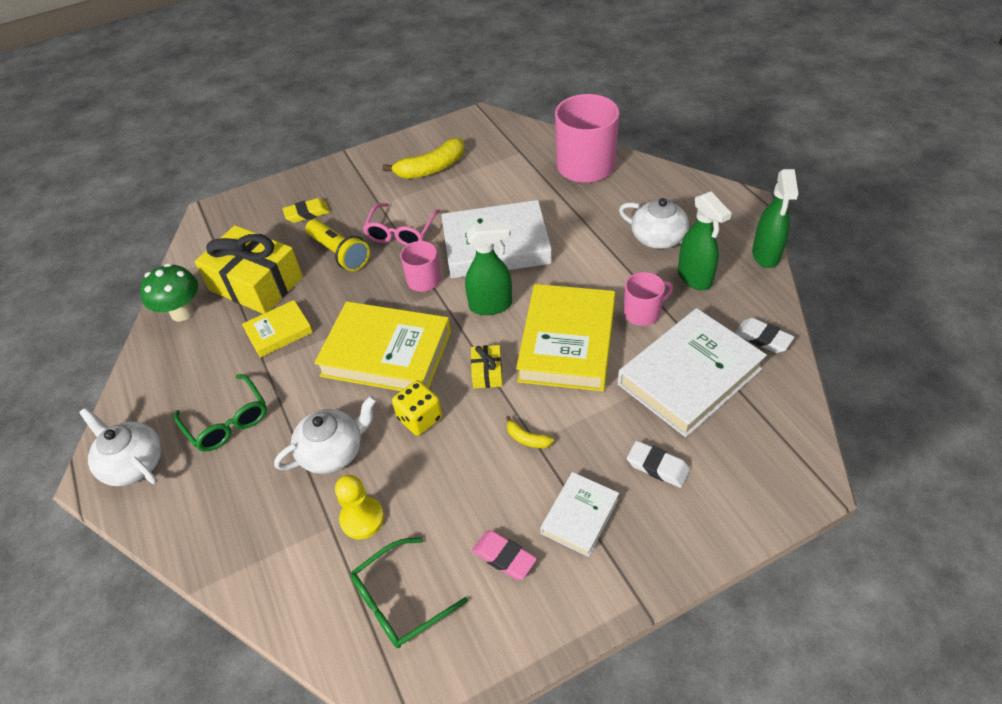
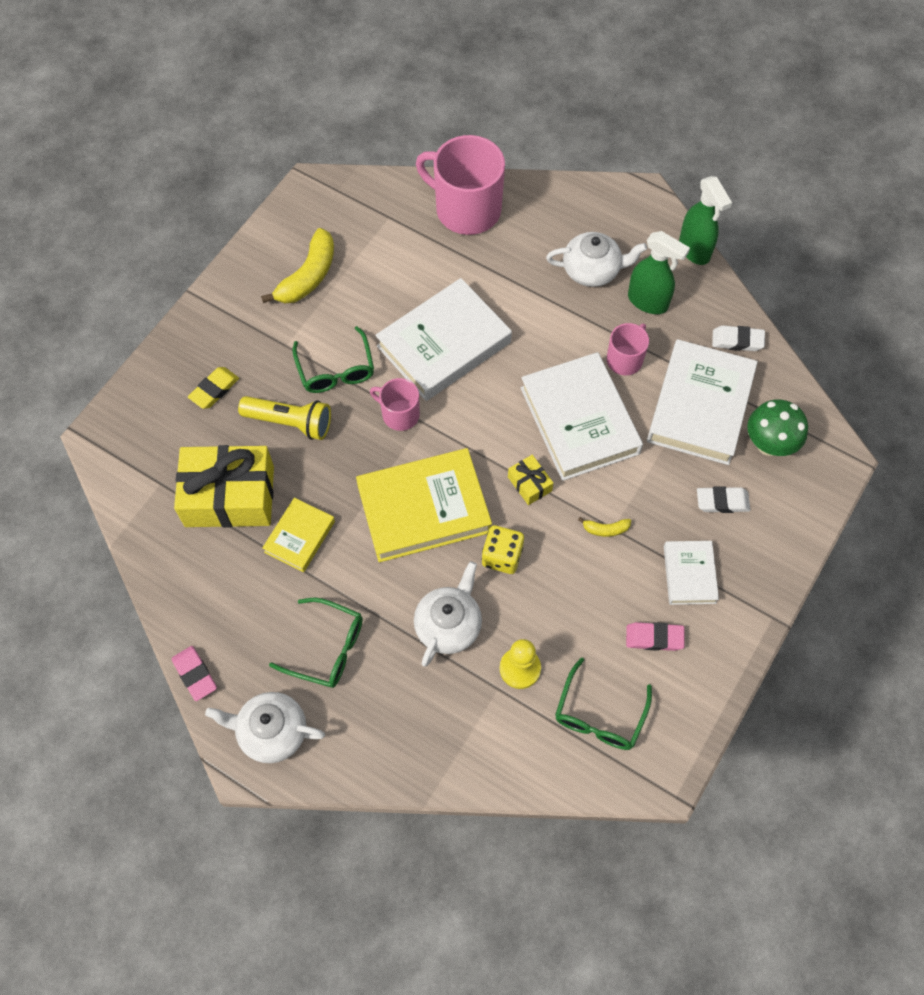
camera: 35 degrees left, 15 degrees up
(123, 393) = (195, 674): none -> pink eraser
(182, 312) = (178, 564): green mushroom -> green mushroom (769, 444)
(401, 232) = (336, 370): pink glasses -> green glasses
(491, 305) = (485, 413): green spray bottle -> none
(567, 342) = (579, 420): yellow book -> white book

